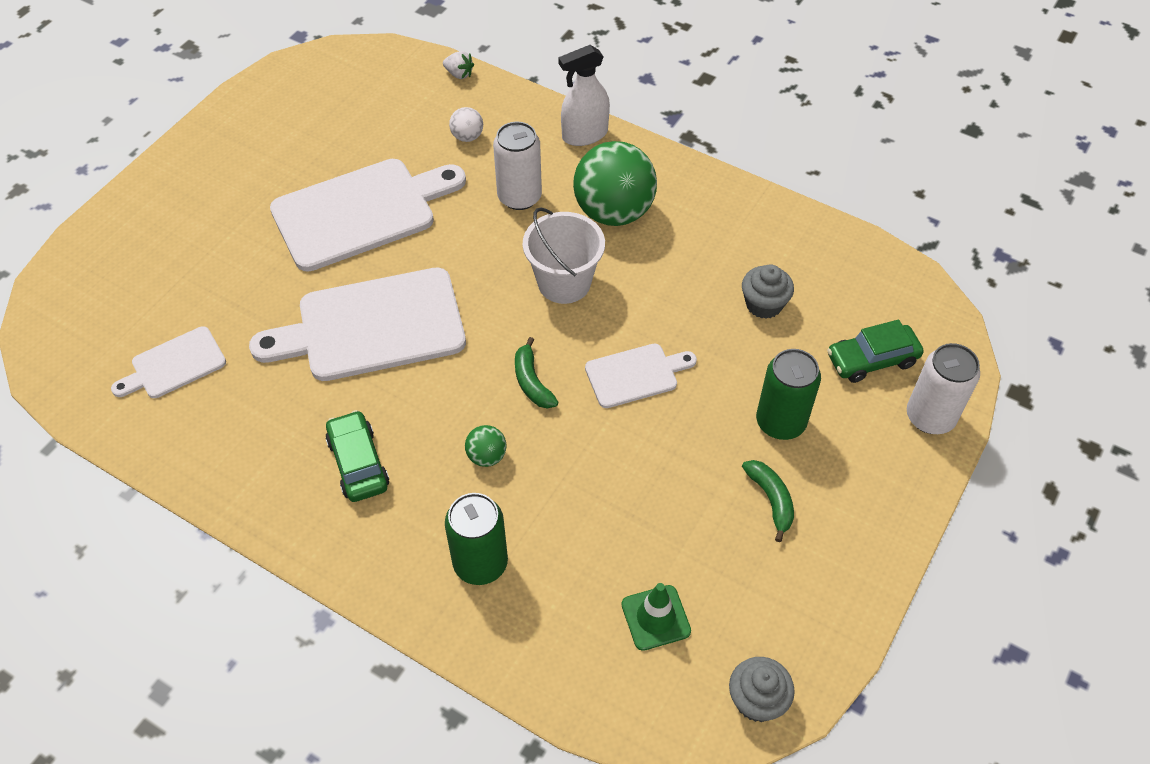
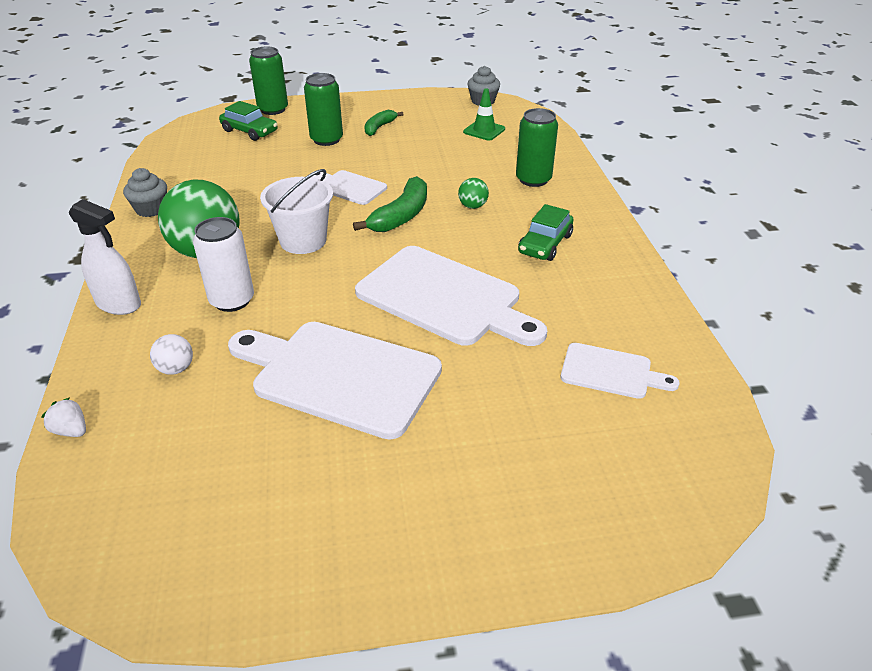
camera: 130 degrees left, 15 degrees down
(459, 74) = (71, 431): white strawberry -> white strawberry turned 45 degrees counterclockwise
(532, 382) = (401, 216): green banana -> green banana, size x1.60
(764, 304) = (241, 170): grey cupcake -> grey cupcake (151, 209)
(930, 417) = (273, 109): white can -> green can

